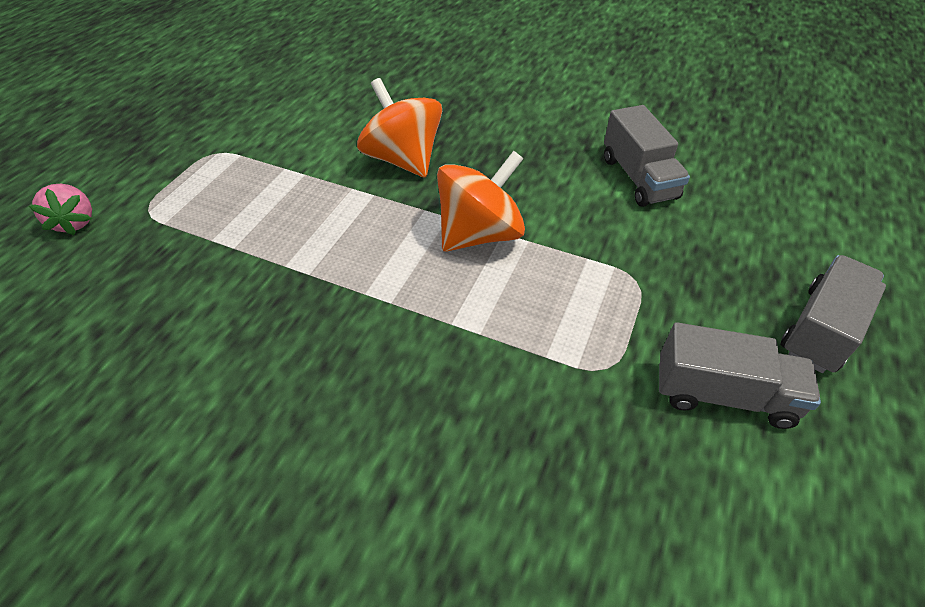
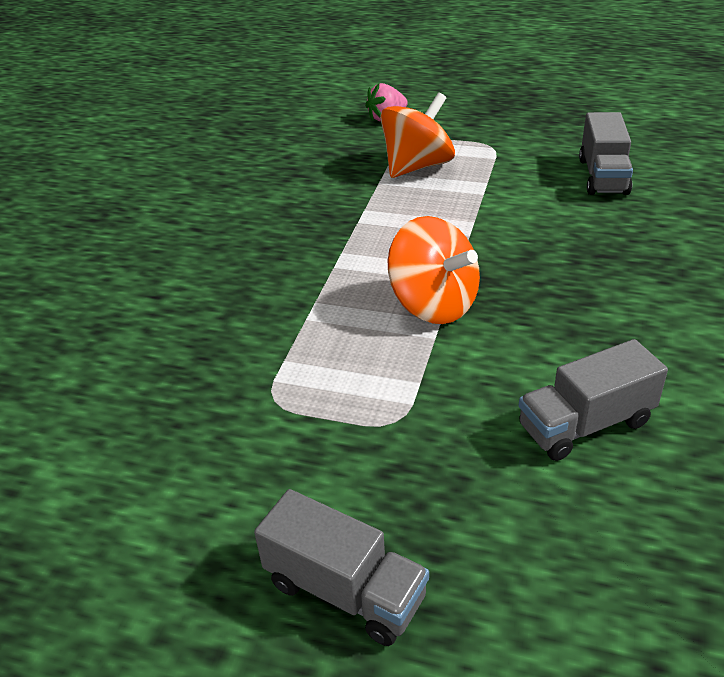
camera: 85 degrees right, 10 degrees down
(403, 160) = (531, 242): orange spinning top -> orange spinning top (417, 166)
(723, 394) = (246, 484): grey truck -> grey truck (603, 176)

